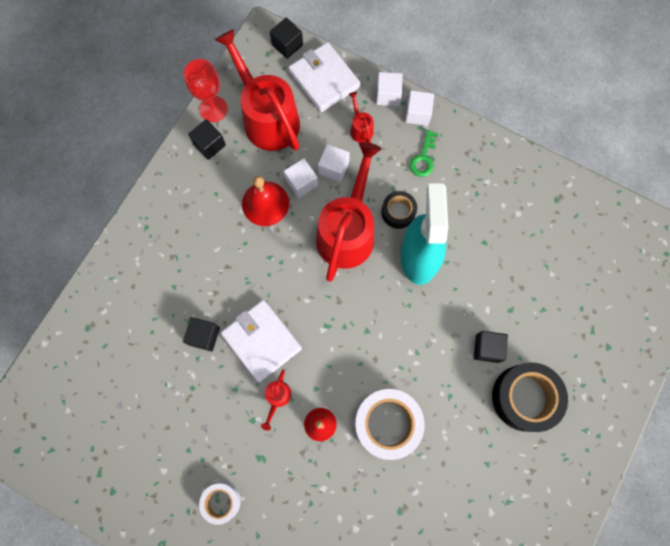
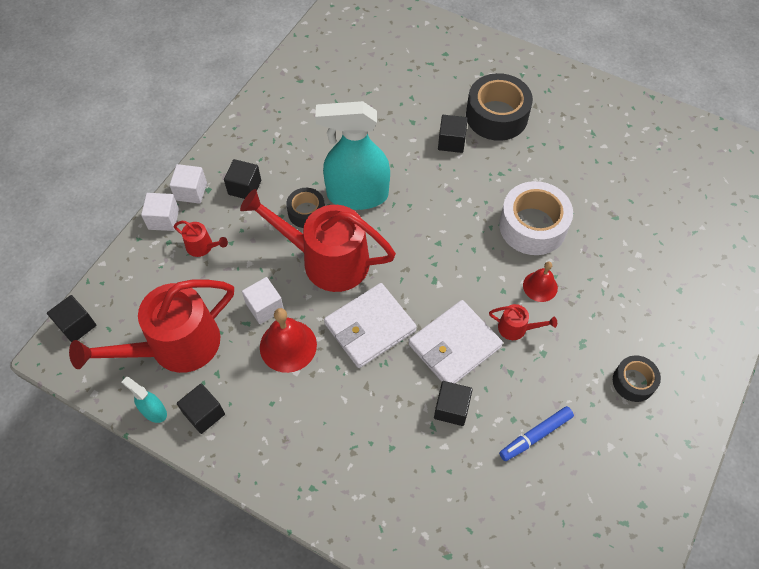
camera: 90 degrees left, 15 degrees down
(177, 406) = (536, 435): none -> blue marker
(213, 109) = (154, 411): red goblet -> turquoise spray bottle
(221, 501) = (633, 382): white tape -> black tape
(324, 79) = (132, 284): white wallet -> white wallet (370, 327)
(333, 168) = (249, 274): white cube -> none
(360, 129) = (202, 246): red watering can -> red watering can turned 135 degrees counterclockwise
(423, 158) = (244, 187): green key -> black cube

